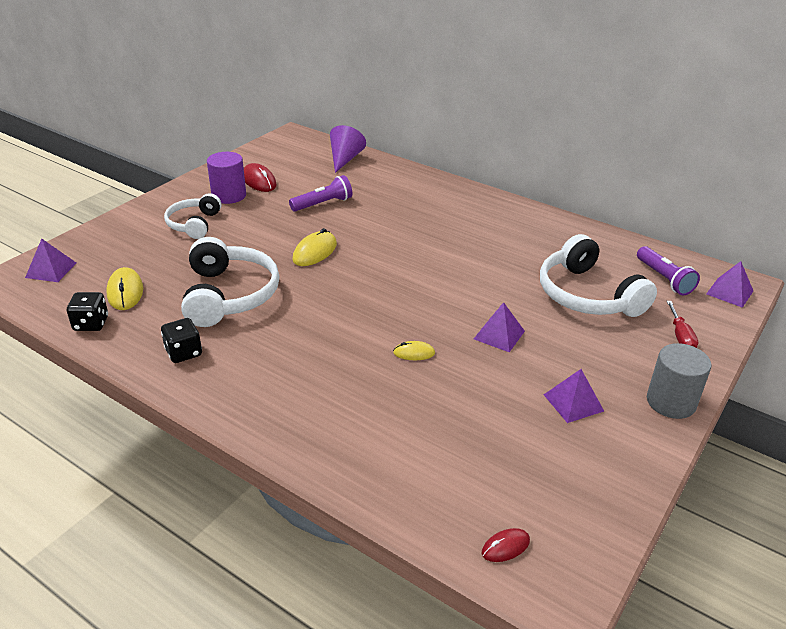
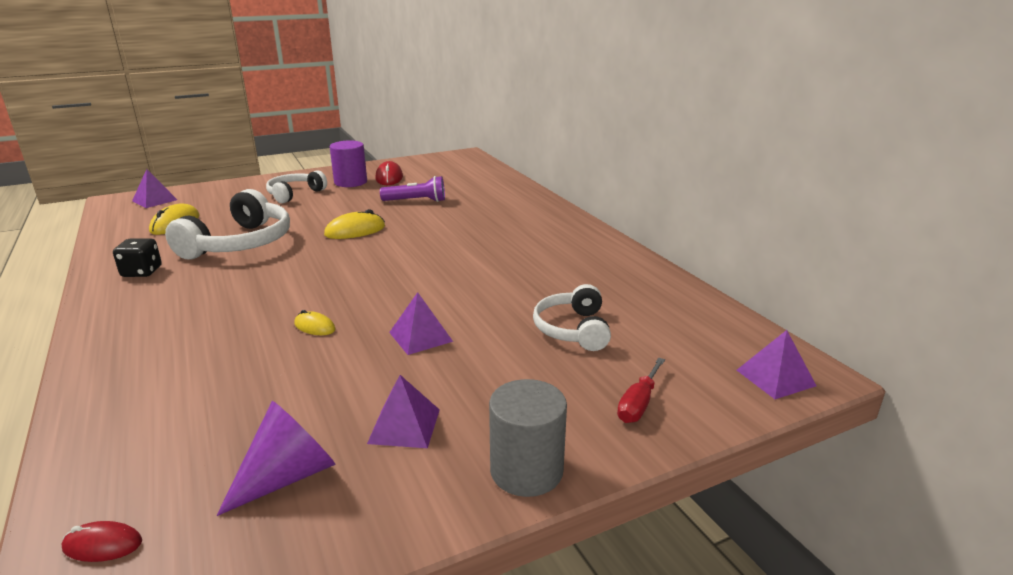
camera: 30 degrees right, 10 degrees down
(91, 324) = (119, 237): black dice -> none
(345, 159) = (484, 176): purple cone -> purple cone (287, 476)
(587, 295) = (572, 329): white headphones -> white headphones, size x0.62
(664, 279) = (695, 340): purple flashlight -> none

